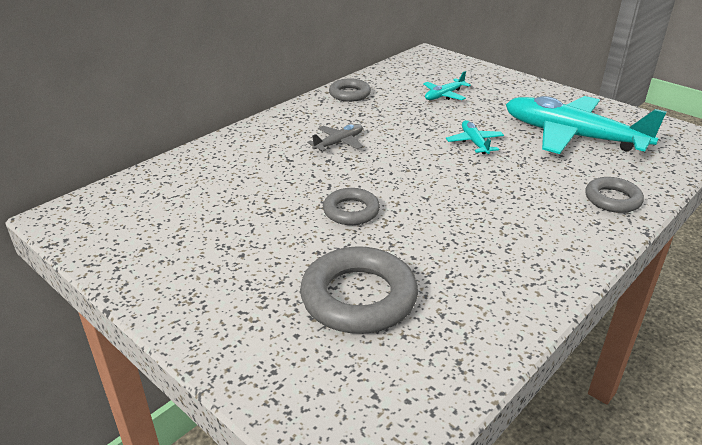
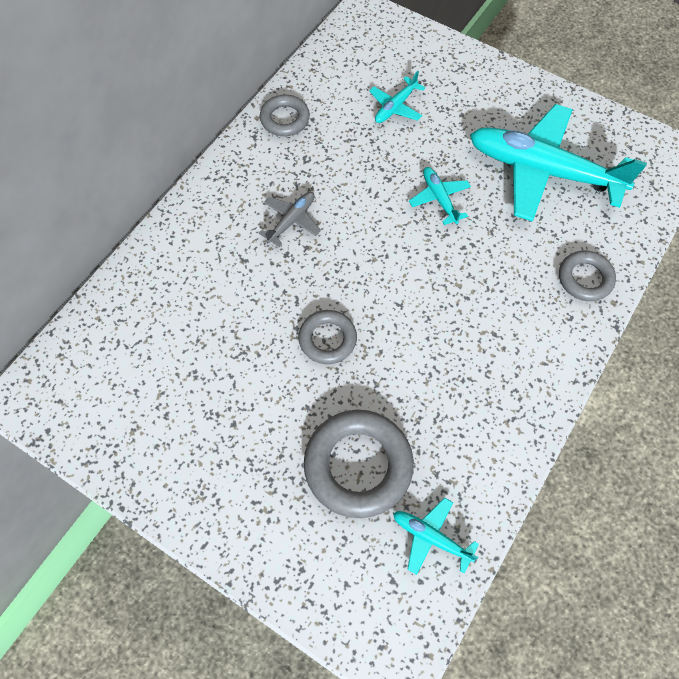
camera: 10 degrees left, 30 degrees up
(427, 364) = (431, 537): none -> turquoise plane

